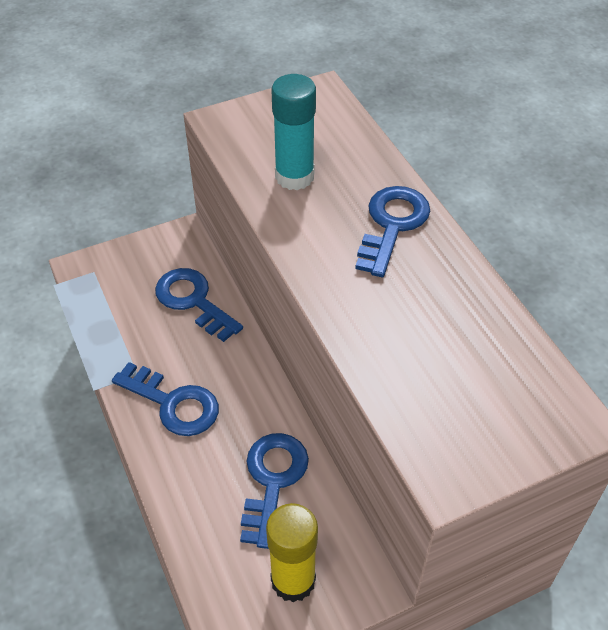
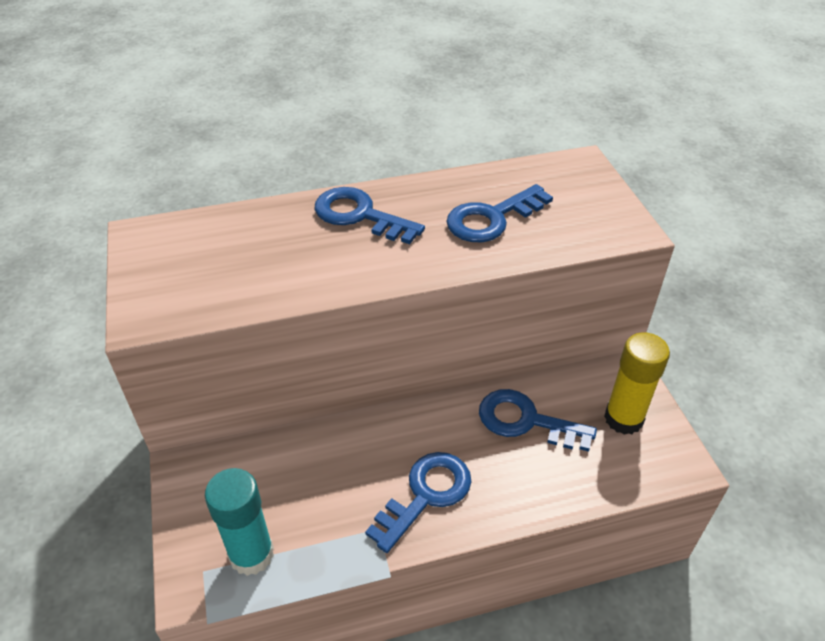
camera: 80 degrees left, 5 degrees down
(193, 301) = (290, 465): blue key -> blue key (492, 218)
(294, 176) = (267, 269): turquoise glue stick -> turquoise glue stick (251, 554)

